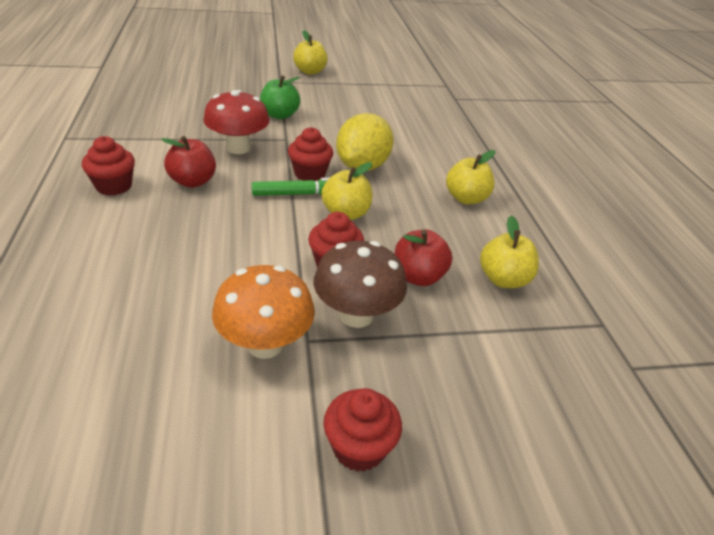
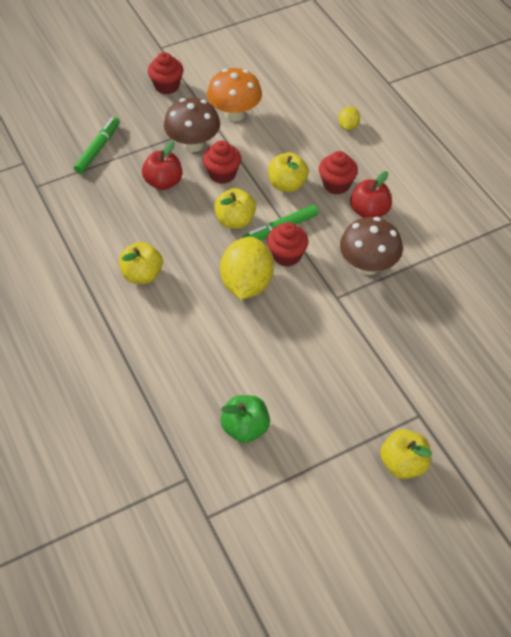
camera: 165 degrees right, 15 degrees up
(114, 186) = (418, 186): red cupcake -> red cupcake (336, 184)
(114, 272) = (348, 126): none -> yellow lemon
(238, 148) = (368, 265): red mushroom -> brown mushroom
(279, 115) = (369, 336): green apple -> green apple (245, 428)
(503, 279) = (104, 199): yellow apple -> yellow apple (287, 184)
(510, 354) = (98, 149): none -> green marker

